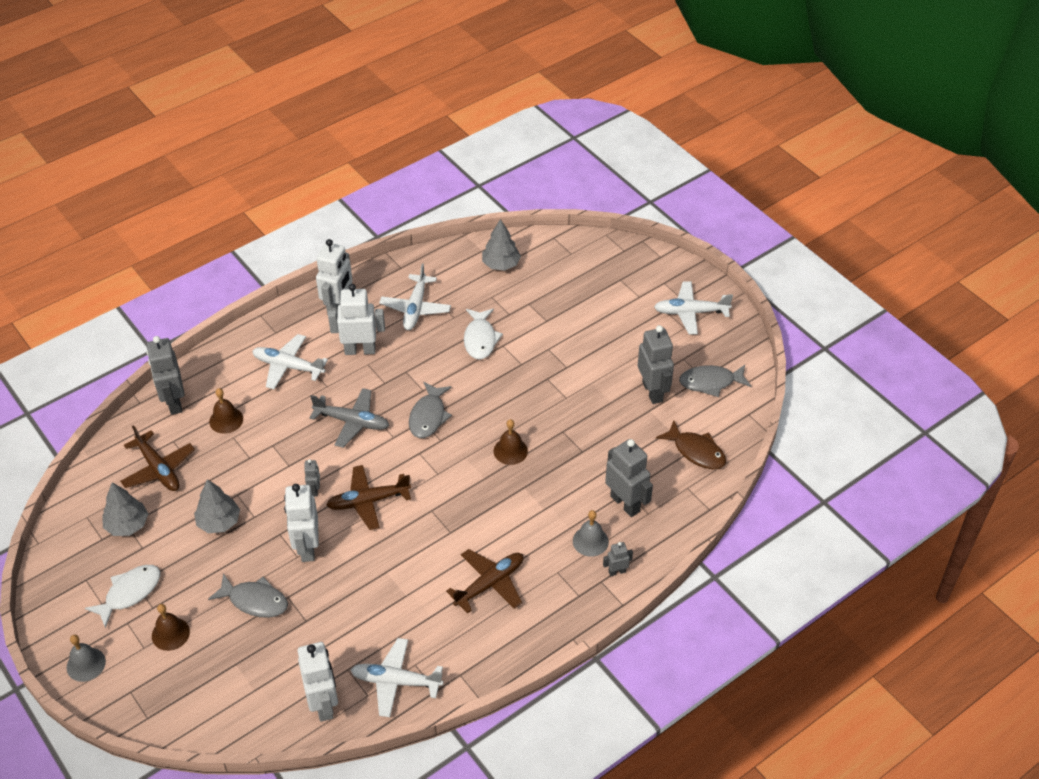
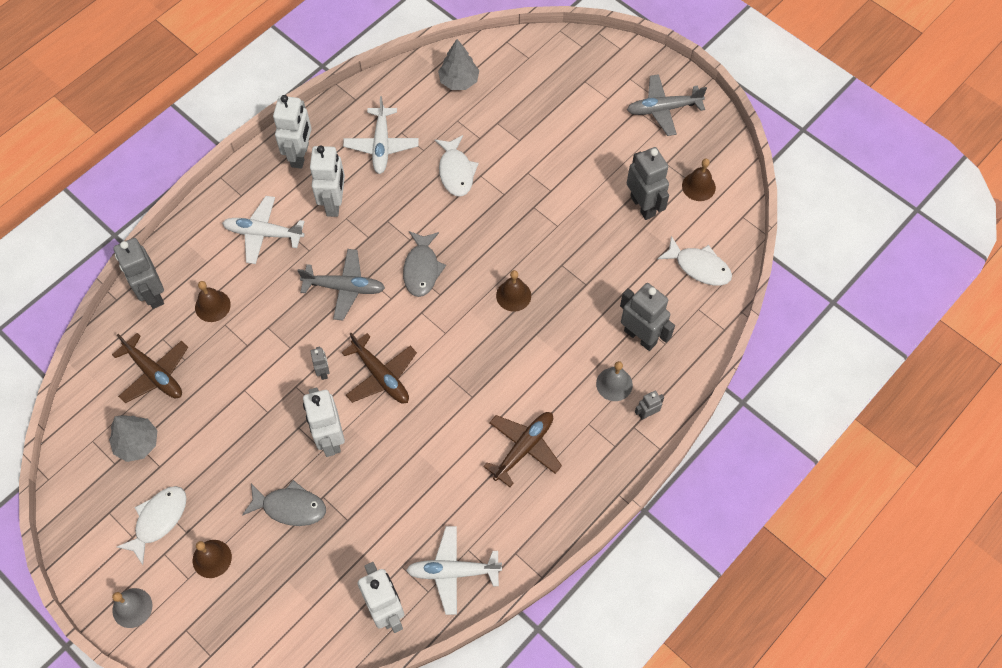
camera: 10 degrees left, 15 degrees up
(219, 522) = (232, 424): grey tree -> none
(360, 350) = (334, 203): white robot -> white robot turned 105 degrees clockwise
(368, 501) = (381, 376): brown plane -> brown plane turned 105 degrees counterclockwise
(690, 312) = (663, 109): white plane -> grey plane
(696, 451) = (699, 267): brown fish -> white fish
(710, 382) = (698, 186): grey fish -> brown bell

